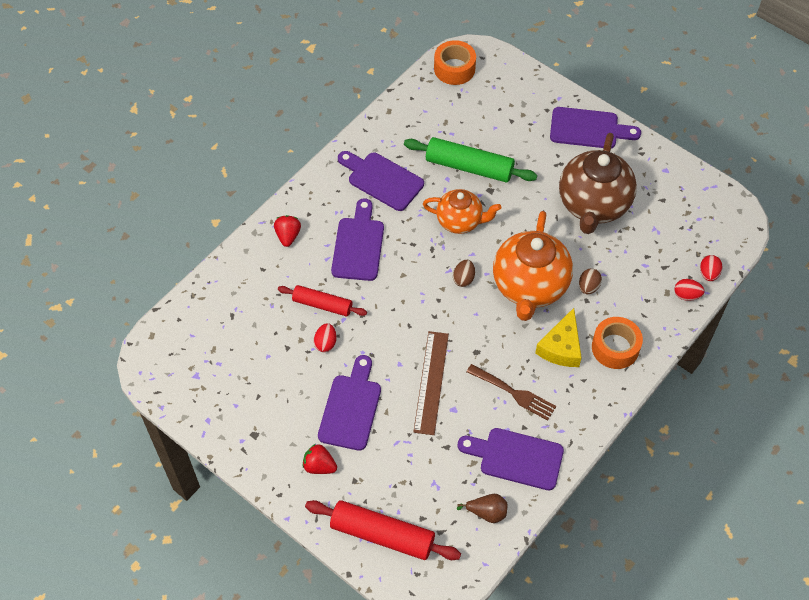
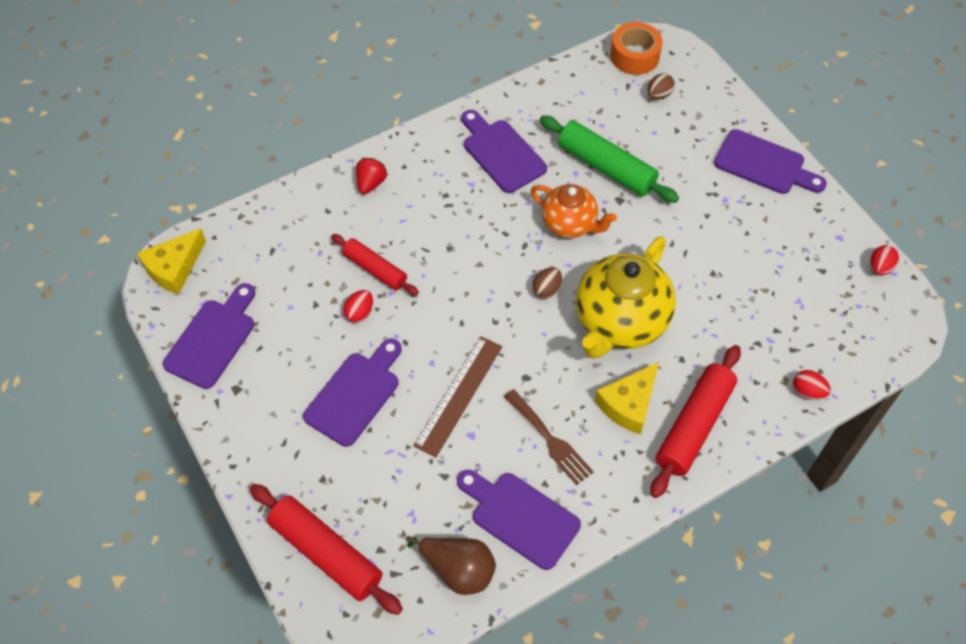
camera: 20 degrees right, 0 degrees up
(157, 355) = (174, 268): none -> yellow cheese
(319, 466) = (291, 448): red strawberry -> none
(358, 245) = (443, 216): purple cutting board -> purple cutting board (213, 339)
(487, 512) = (458, 570): brown pear -> brown pear, size x1.51
(529, 287) = (620, 322): orange teapot -> yellow teapot
(588, 287) = (690, 344): brown egg -> brown egg (658, 95)
(593, 205) = (734, 252): brown teapot -> none
(615, 347) = (694, 426): orange tape -> red rolling pin
(708, 274) = (845, 374): red egg -> red egg (879, 267)

